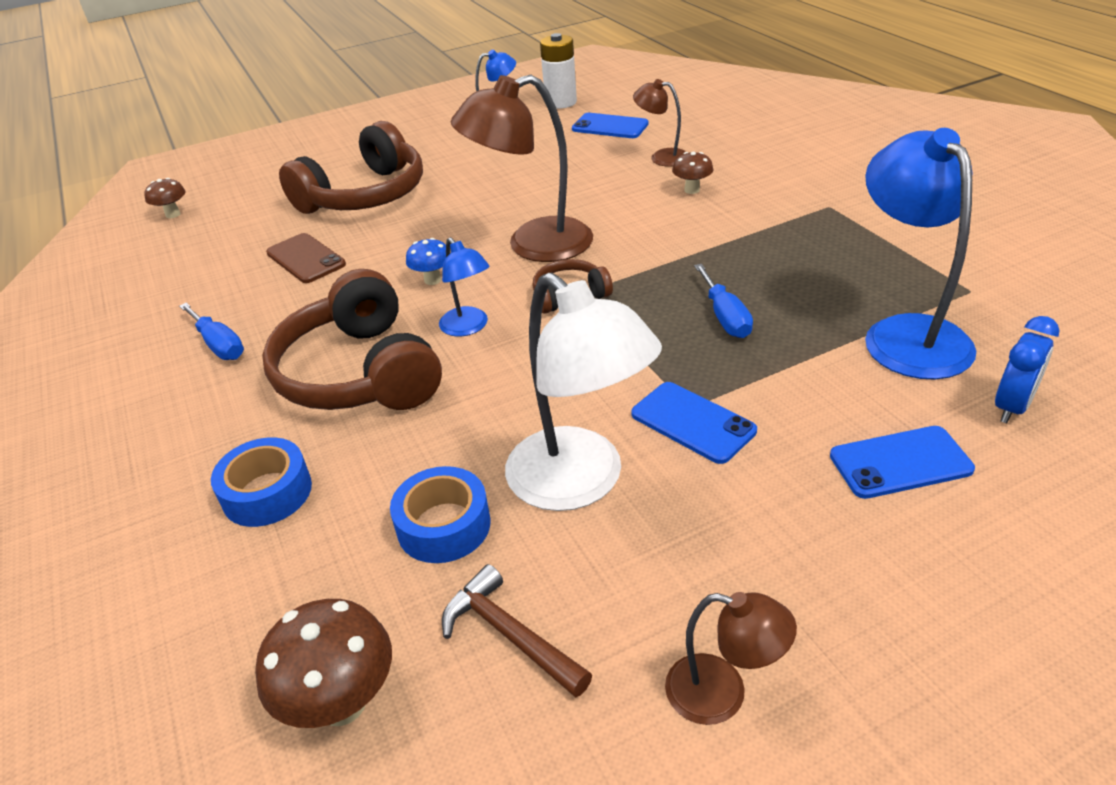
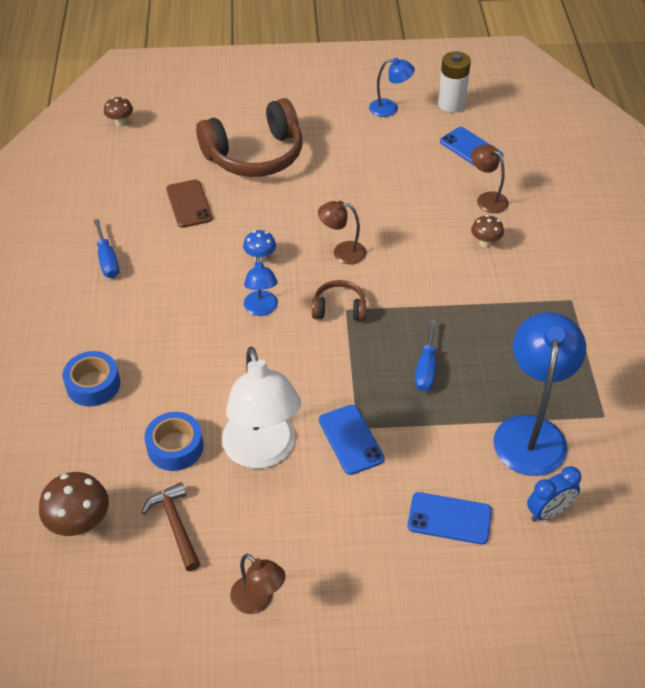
camera: 20 degrees right, 10 degrees up
(360, 373) = (179, 319): brown headphones -> none
(533, 245) = (342, 252): brown lamp -> brown lamp, size x0.52

